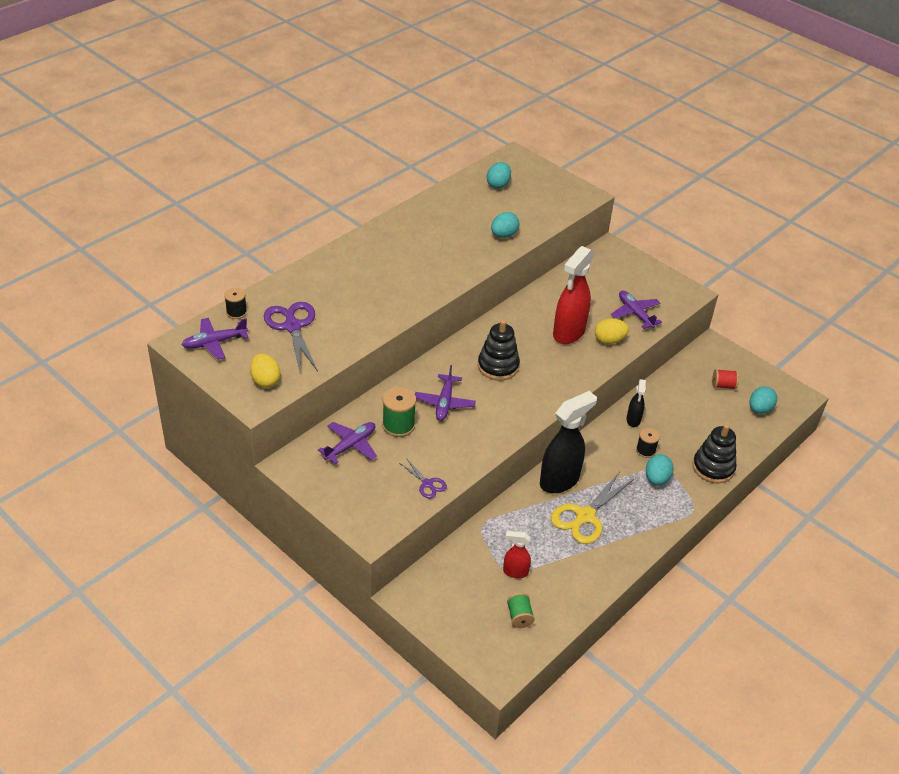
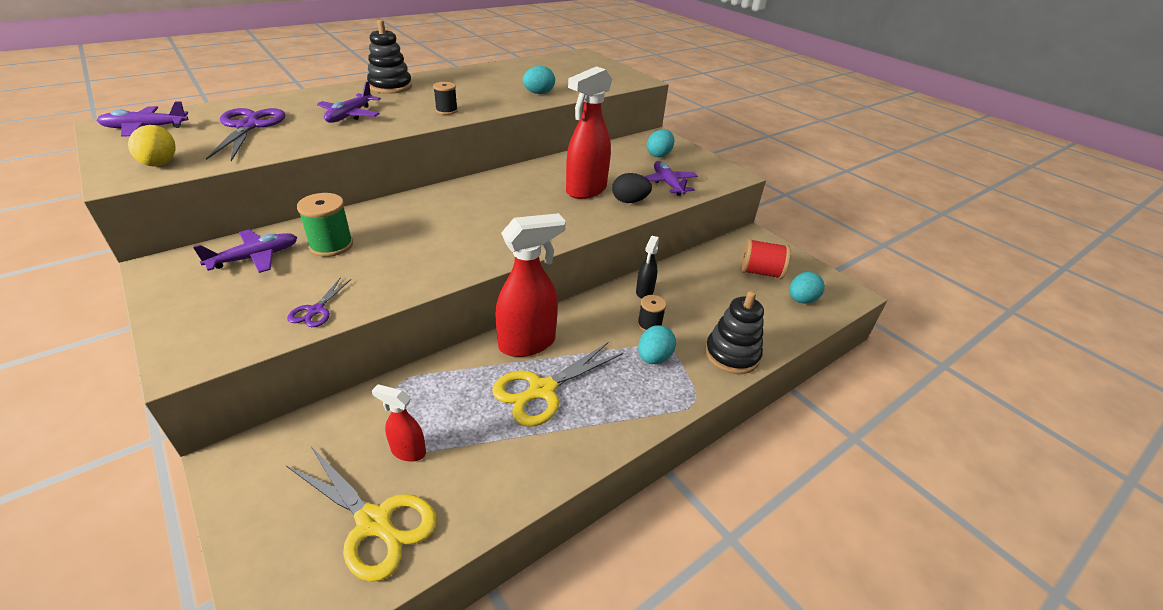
camera: 10 degrees right, 5 degrees down
(236, 312) = (201, 111): black spool -> black spool (446, 111)
(427, 484) = (315, 311): purple scissors -> purple scissors turned 45 degrees clockwise
(444, 403) = (404, 231): purple plane -> purple plane (350, 115)
(498, 185) = (555, 66): turquoise egg -> turquoise egg (659, 155)
(498, 366) = (489, 208): black stacking toy -> black stacking toy (390, 86)
(519, 616) = (375, 523): green spool -> yellow scissors
(559, 480) = (528, 343): black spray bottle -> red spray bottle
(609, 340) = (629, 201): yellow egg -> black egg
(723, 385) = (760, 272): red spool -> red spool, size x1.56

